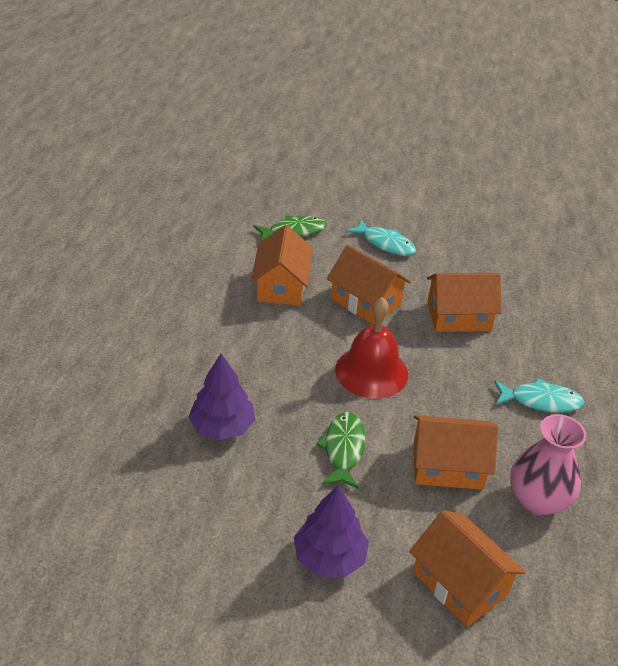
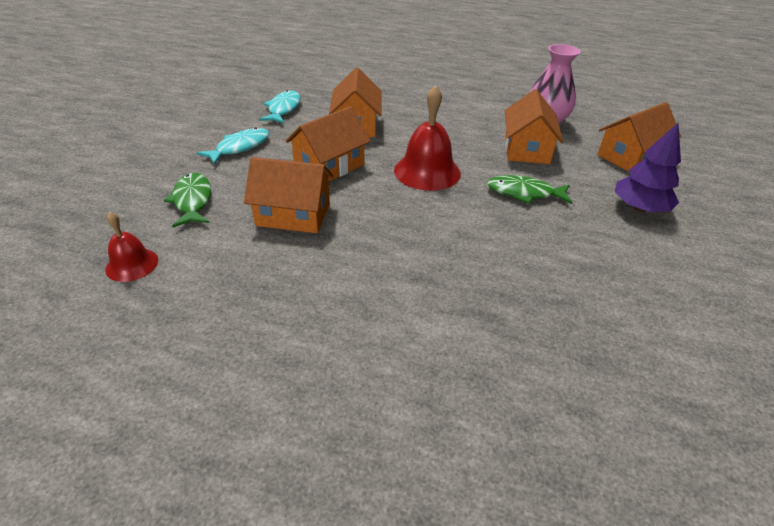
camera: 85 degrees left, 0 degrees up
(214, 219) = (132, 264): none -> red bell
(222, 427) = (516, 263): purple tree -> none
(541, 401) = (452, 107): turquoise fish -> turquoise fish (283, 109)

